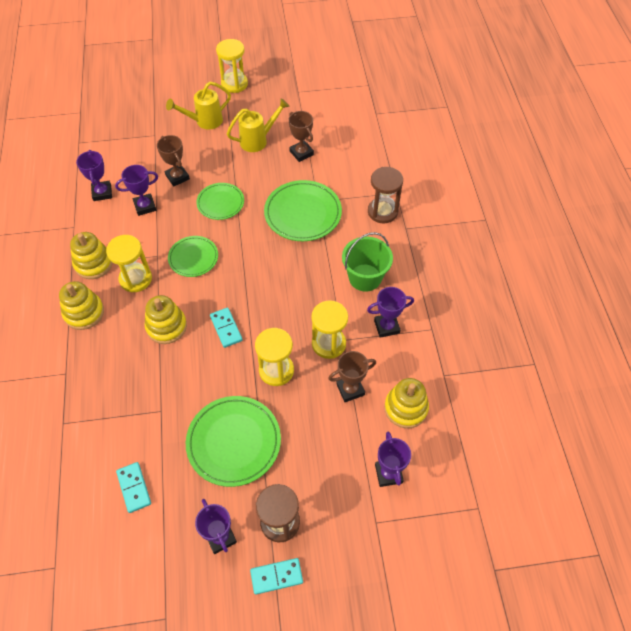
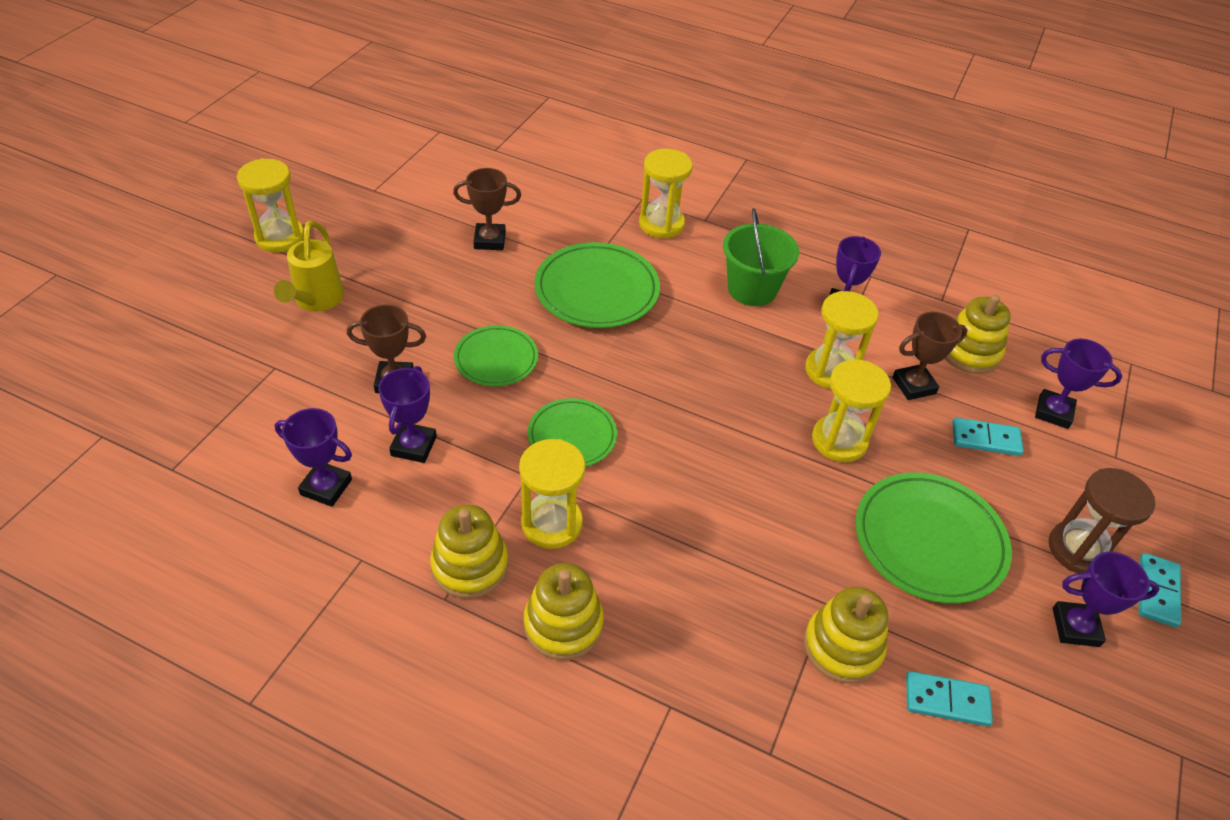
camera: 60 degrees left, 10 degrees down
(166, 326) = (676, 526): yellow stacking toy -> yellow stacking toy (842, 647)
(226, 328) = (731, 459): turquoise domino -> turquoise domino (985, 439)
(258, 140) = (419, 267): yellow watering can -> none
(350, 389) = (913, 385): brown trophy -> brown trophy turned 60 degrees clockwise
(382, 211) = (661, 224): brown hourglass -> yellow hourglass

